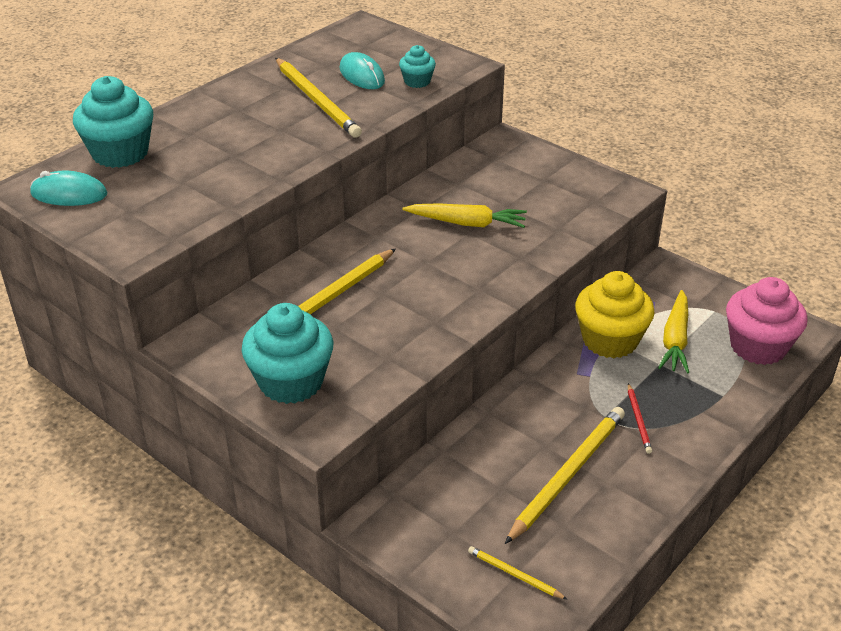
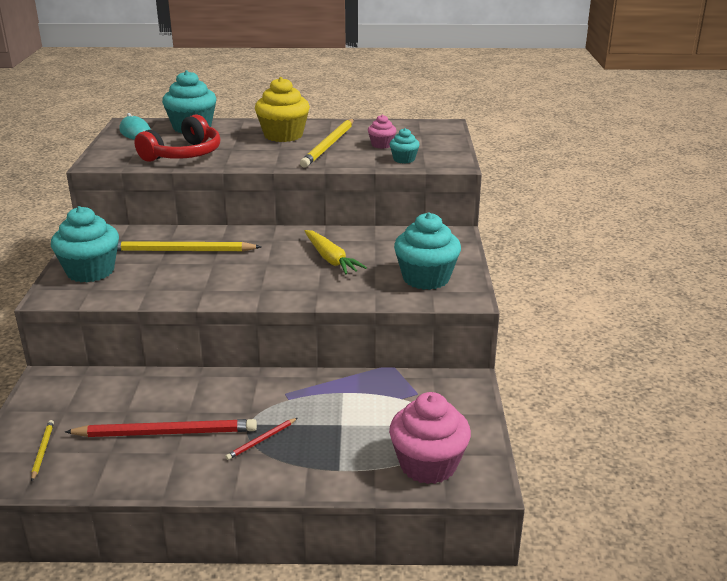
camera: 50 degrees right, 10 degrees down
(201, 189) = (184, 154): none -> red headphones
(362, 75) = (381, 145): turquoise mouse -> pink cupcake
(568, 193) = (426, 278): none -> turquoise cupcake
(568, 474) = (166, 433): yellow pencil -> red pencil
(610, 340) = (341, 392): yellow cupcake -> yellow cupcake (283, 135)
(675, 340) = (381, 420): yellow carrot -> none

